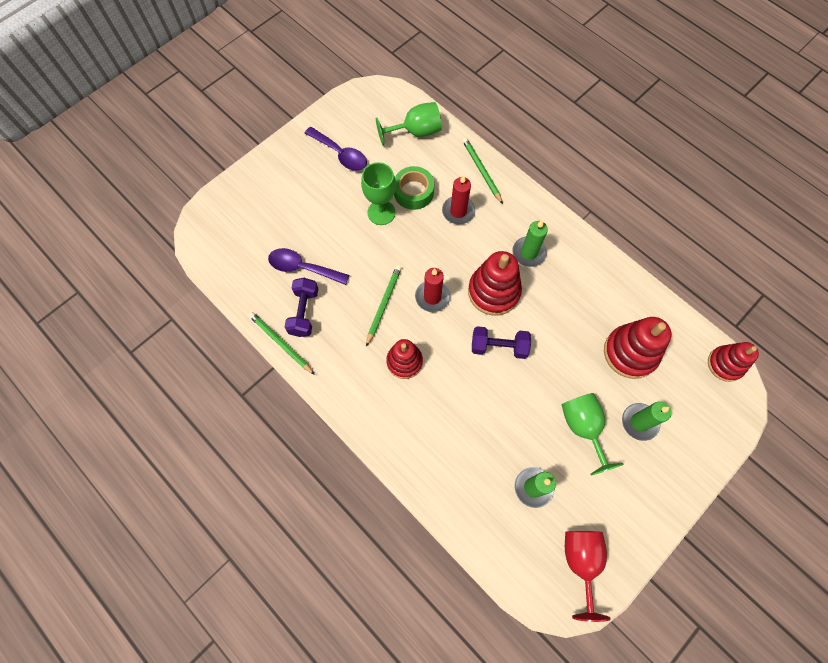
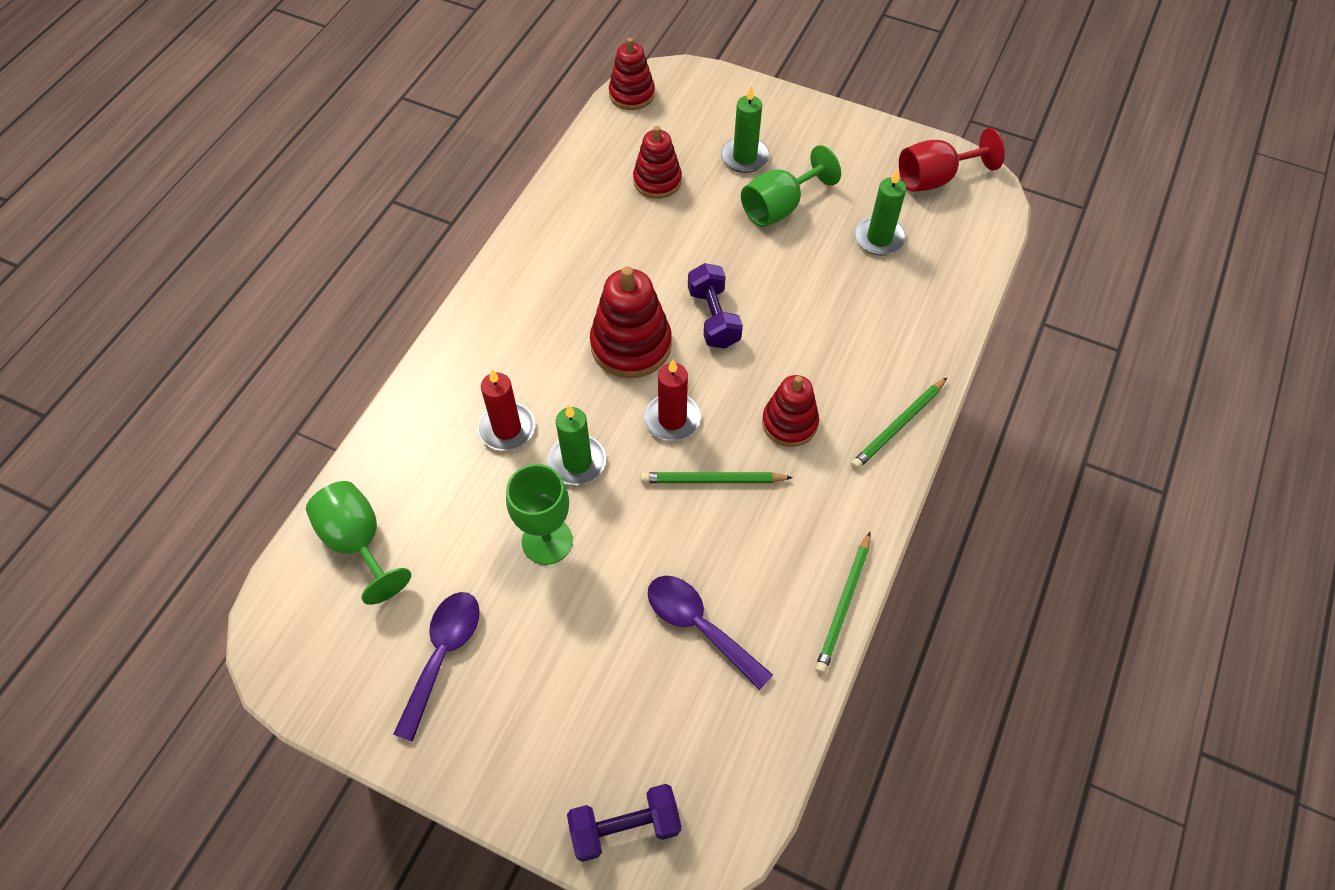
camera: 110 degrees left, 10 degrees down
(303, 268) = (699, 626): purple spoon -> purple spoon turned 135 degrees clockwise
(304, 312) = (776, 591): purple dumbbell -> purple dumbbell (625, 827)
(413, 192) = (489, 505): green tape -> none
(481, 171) = (417, 418): green pencil -> green pencil (898, 426)
(528, 253) = (549, 319): green candle -> green candle (577, 462)
(630, 353) = (657, 181): red stacking toy -> red stacking toy, size x0.66

